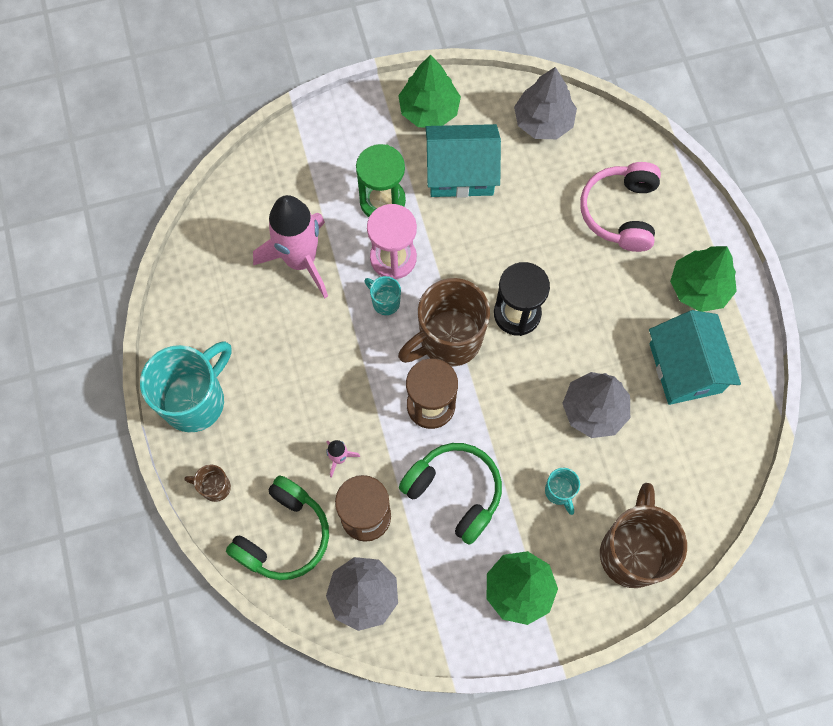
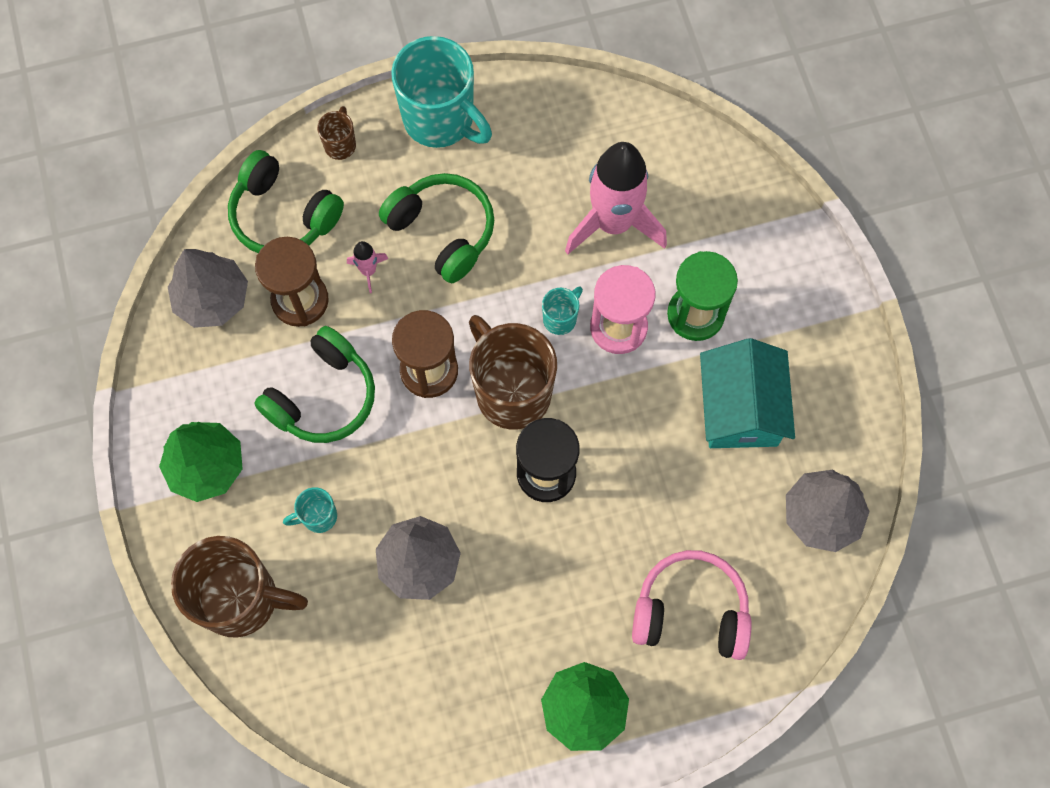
camera: 90 degrees right, 0 degrees up
(303, 396) = (443, 231): none -> green headphones
(429, 110) = (828, 370): green tree -> none
(685, 368) = (472, 682): turquoise house -> none

